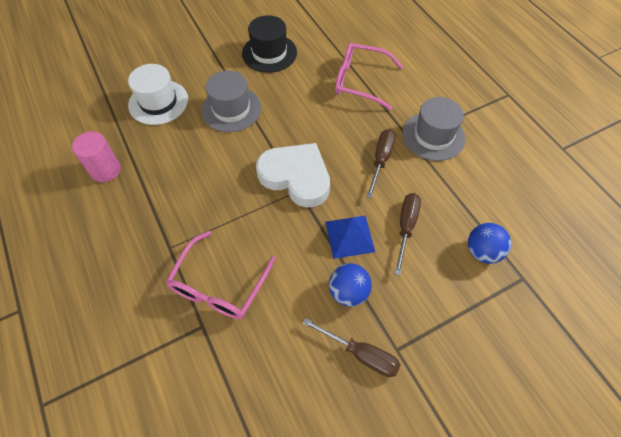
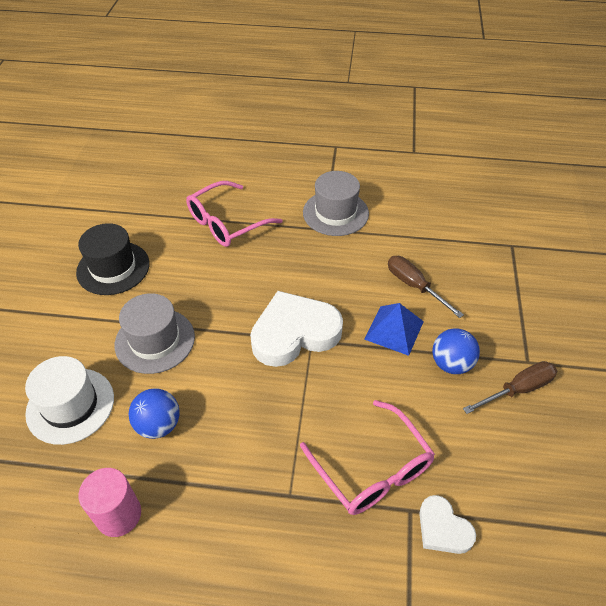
camera: 55 degrees left, 10 degrees down
(200, 355) = (443, 528): none -> white heart
(380, 160) = (330, 261): brown screwdriver -> none
(482, 251) = (472, 253): blue ball -> blue ball (158, 425)

